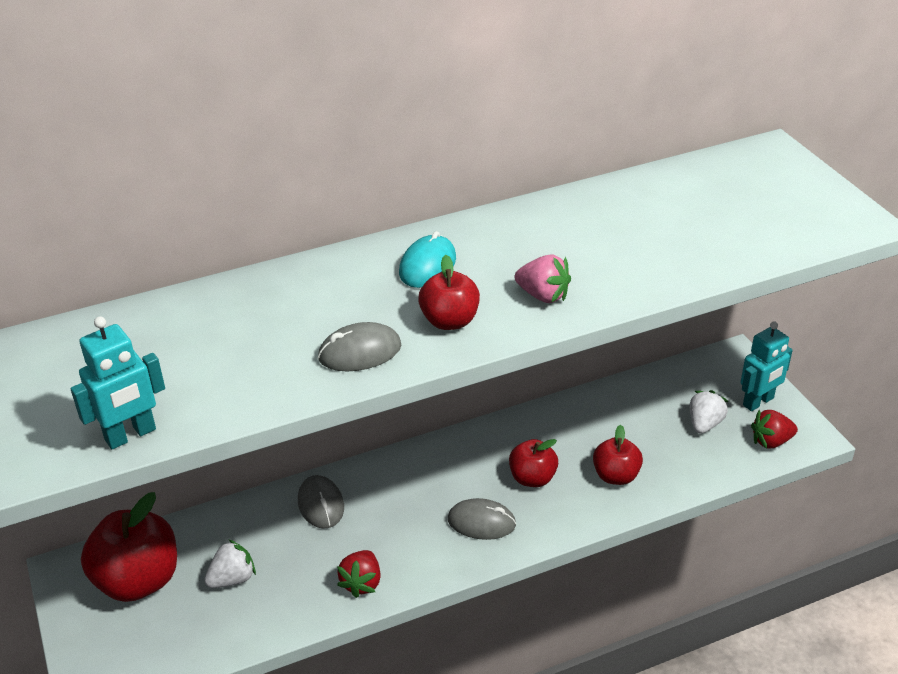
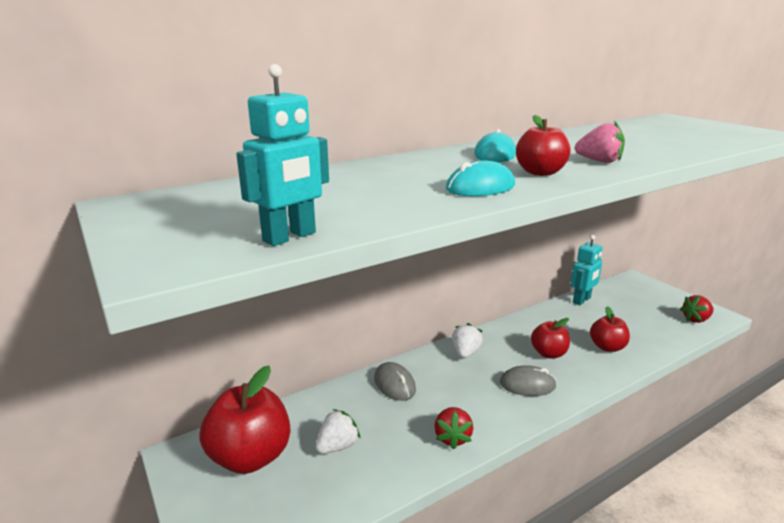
camera: 10 degrees left, 15 degrees down
(360, 352) = (480, 187): grey mouse -> turquoise mouse
(704, 424) = (645, 313): white strawberry -> white strawberry (465, 353)
(758, 402) = (669, 300): turquoise robot -> turquoise robot (582, 300)

